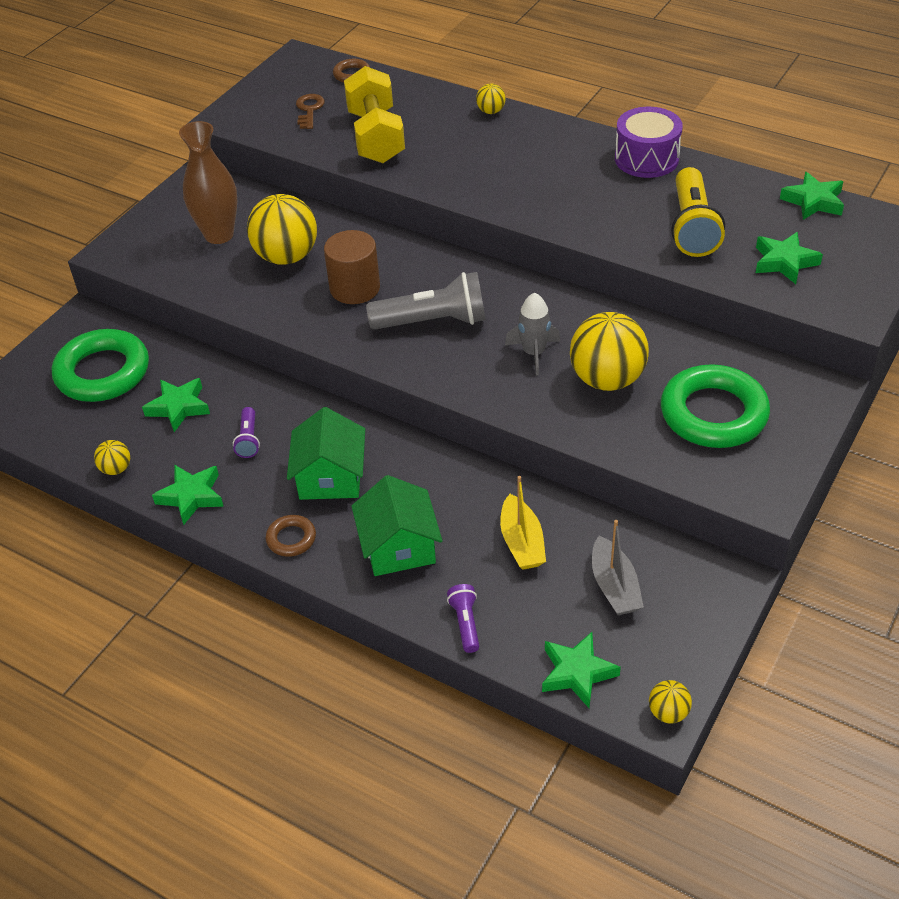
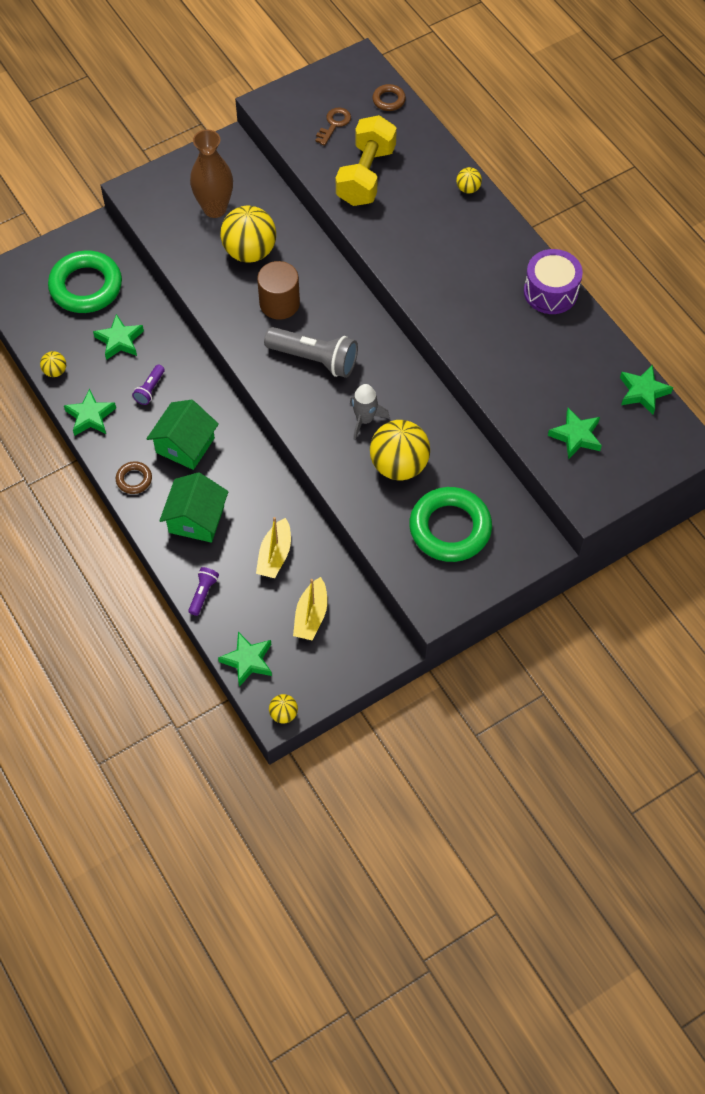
camera: 25 degrees right, 15 degrees up
(614, 586) = (311, 615): grey boat -> yellow boat
(692, 227) = (535, 373): yellow flashlight -> none

